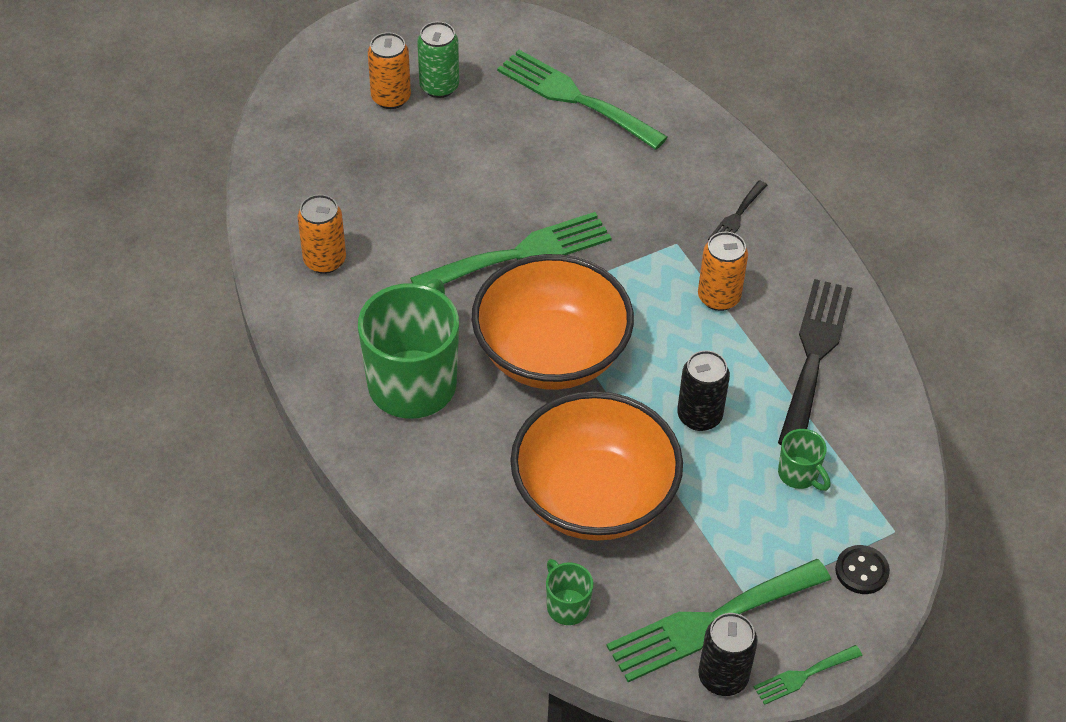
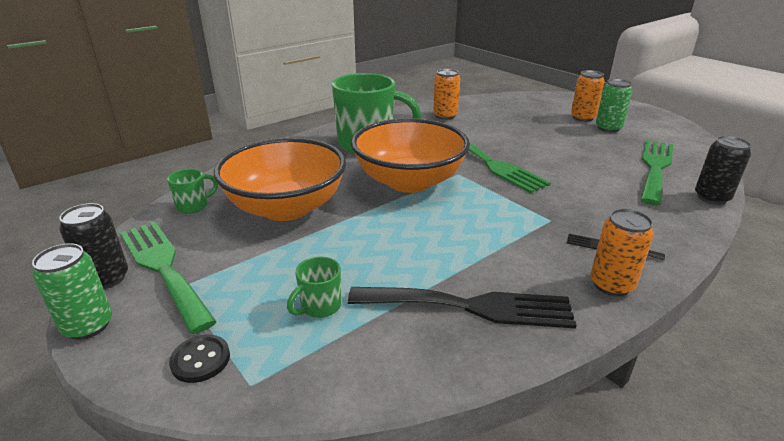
camera: 80 degrees right, 20 degrees down
(699, 416) = (373, 246): black can -> black can (711, 198)
(719, 297) = (507, 245): orange can -> orange can (611, 285)
(803, 676) = (88, 326): green fork -> green can

